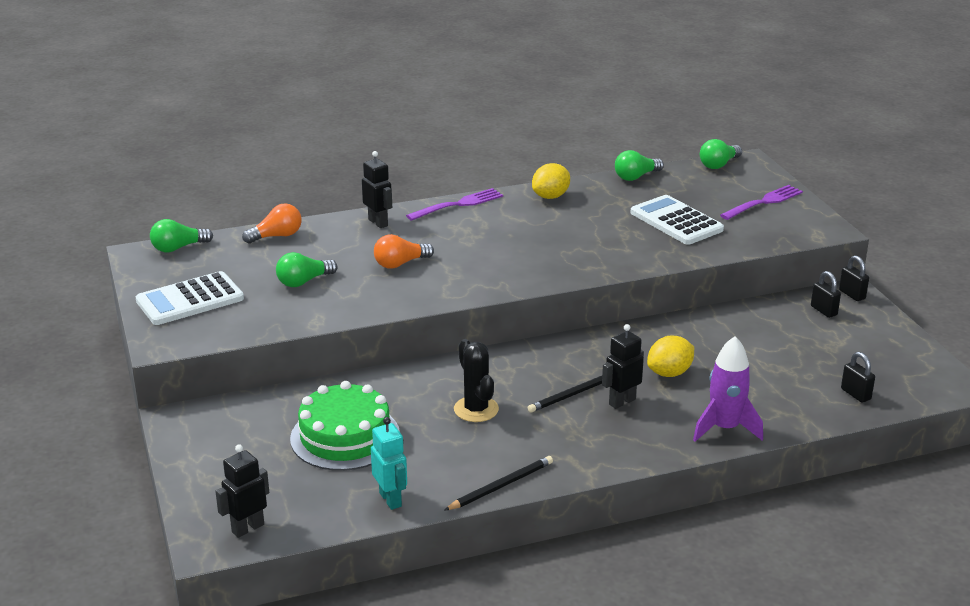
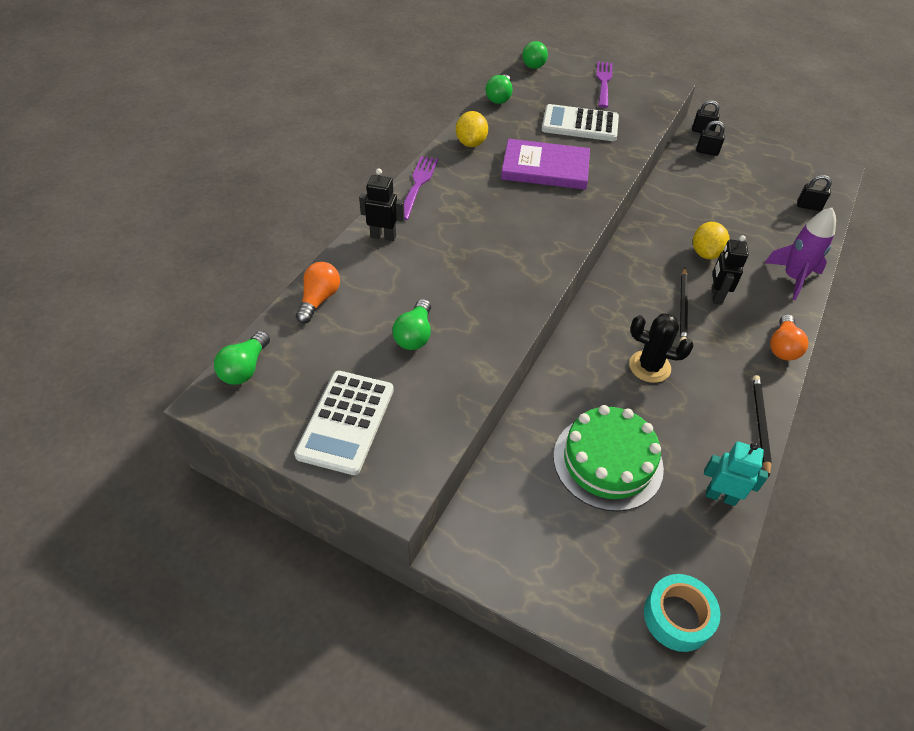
camera: 45 degrees left, 20 degrees up
(247, 528) = (677, 617): black robot -> turquoise tape
(400, 264) = (461, 268): orange light bulb -> orange light bulb (782, 347)
(584, 236) = (545, 168): none -> purple book

